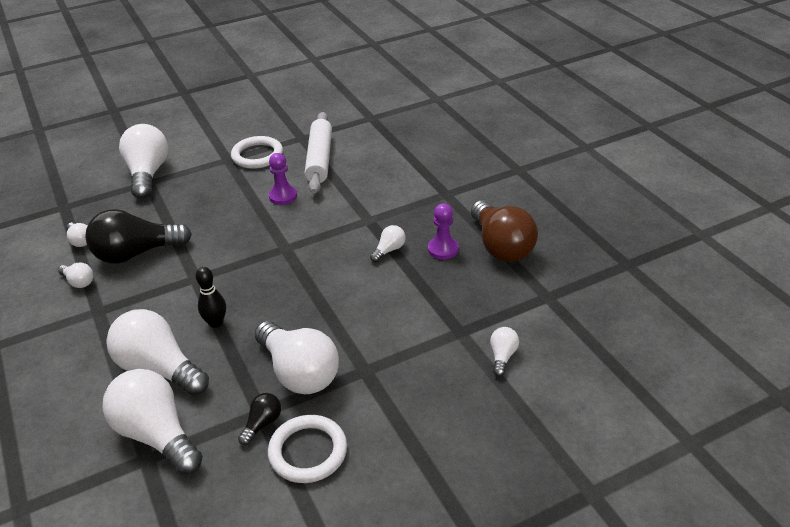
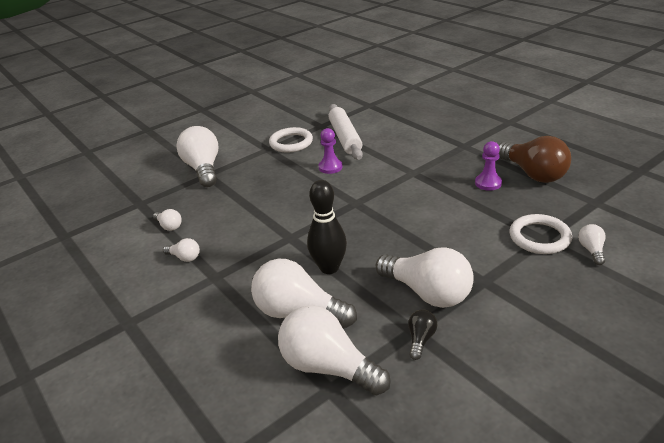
camera: 10 degrees left, 5 degrees down
(136, 253) = (226, 227): black light bulb -> none
(216, 323) = (329, 268): black bowling pin -> black bowling pin, size x1.56
(308, 451) = (476, 354): white ring -> white ring (539, 237)
(389, 250) = (444, 191): white light bulb -> none

